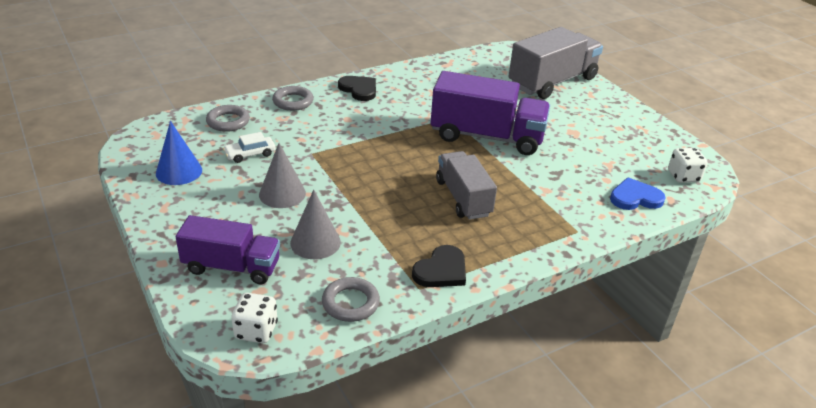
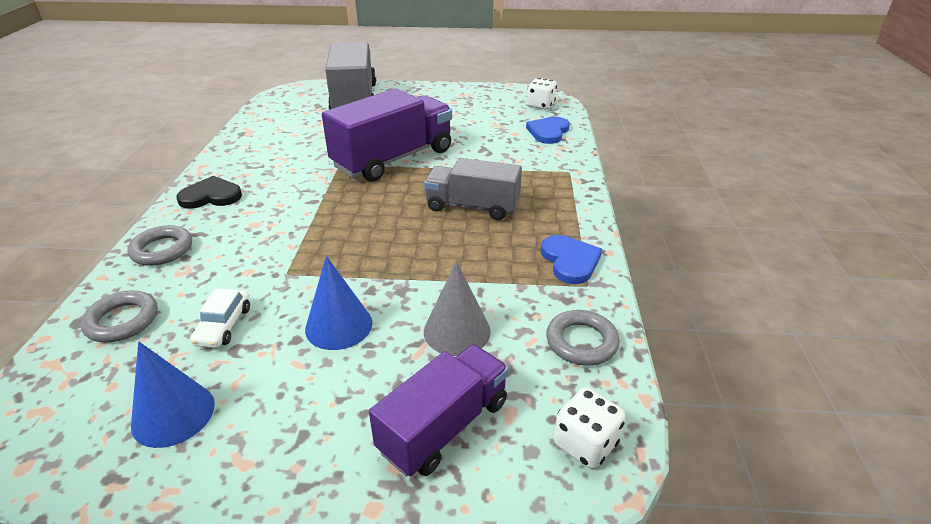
camera: 55 degrees left, 0 degrees up
(282, 193) = (338, 326): grey cone -> blue cone
(441, 270) = (570, 261): black heart -> blue heart

